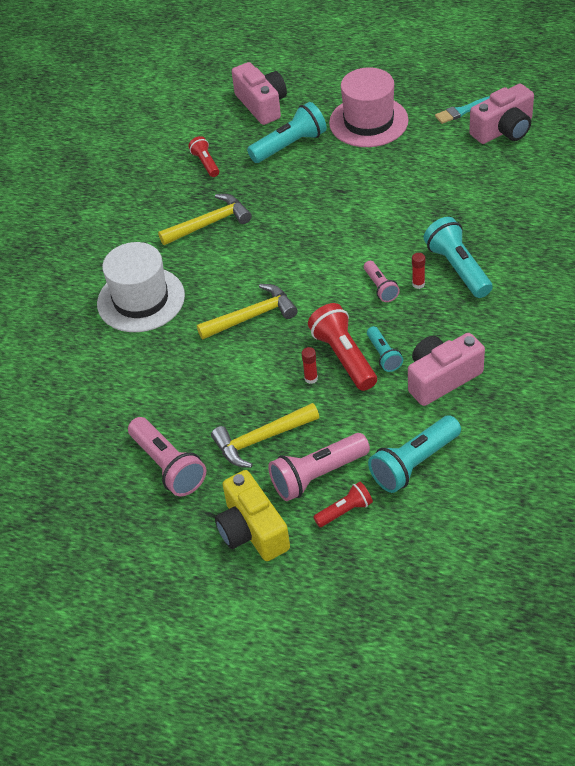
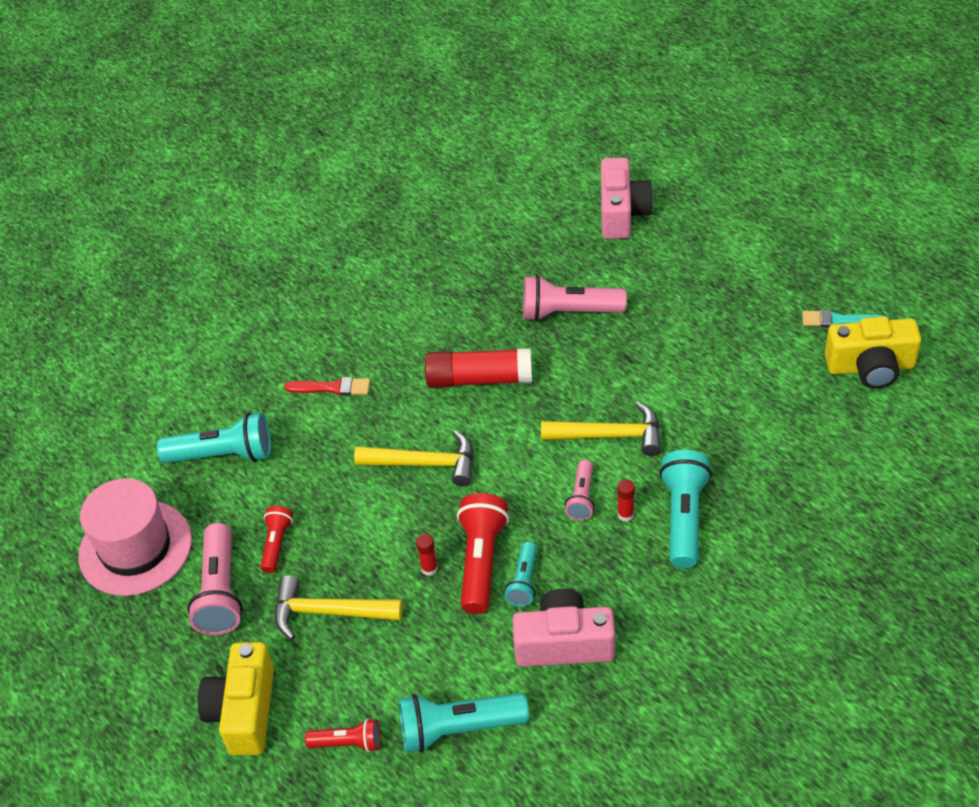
camera: 30 degrees right, 0 degrees up
(141, 299) = (332, 388): white hat -> red brush
(205, 163) = (511, 258): red flashlight -> red flashlight (276, 544)
(209, 223) = (463, 332): yellow hammer -> yellow hammer (609, 435)
(247, 247) = (479, 379): none -> red glue stick
(289, 145) = (614, 276): turquoise flashlight -> turquoise flashlight (223, 455)
(318, 475) = (352, 686): pink flashlight -> pink flashlight (569, 312)
(368, 122) = (722, 286): pink hat -> pink hat (135, 548)
(504, 130) = (870, 367): pink camera -> yellow camera

